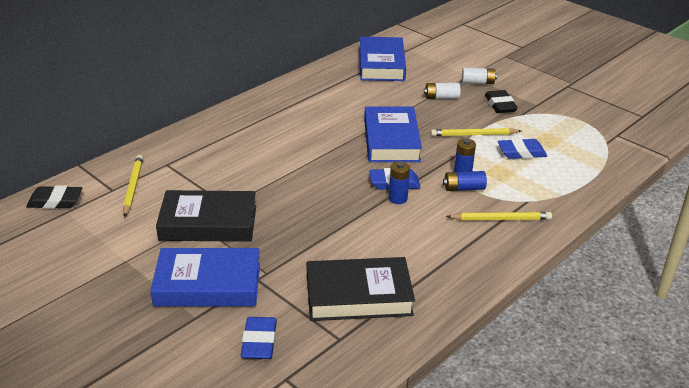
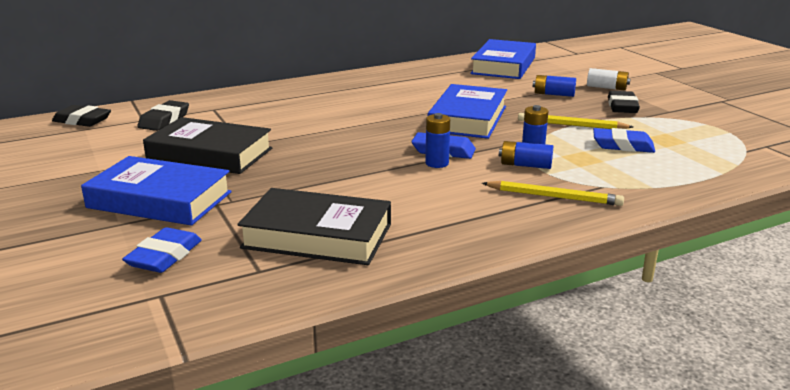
camera: 20 degrees right, 10 degrees down
(133, 187) = (164, 120): yellow pencil -> black eraser
(441, 97) = (554, 94): white battery -> blue battery

